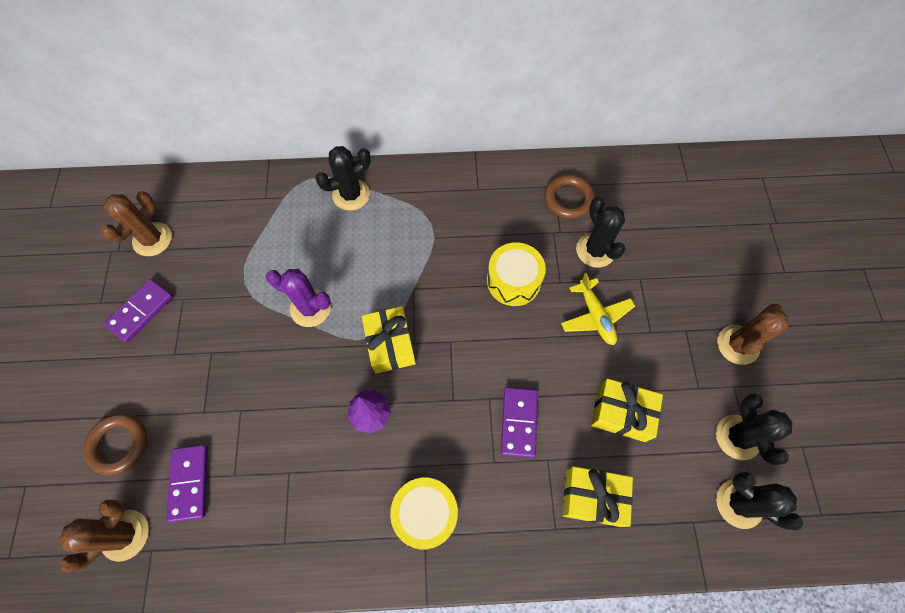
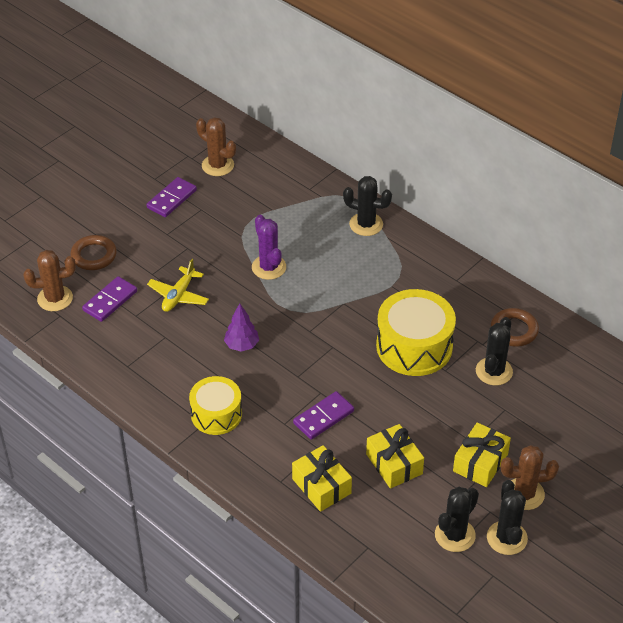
camera: 45 degrees right, 20 degrees down
(141, 311) = (172, 199): purple domino -> purple domino turned 45 degrees counterclockwise
(152, 239) = (217, 165): brown cactus -> brown cactus turned 60 degrees clockwise
(390, 344) = (294, 321): yellow gift -> yellow gift (480, 462)
(513, 281) = (414, 346): yellow drum -> yellow drum, size x1.55
(595, 316) = (445, 405): yellow plane -> yellow plane (179, 295)
(739, 503) = (409, 563): black cactus -> black cactus (507, 538)

